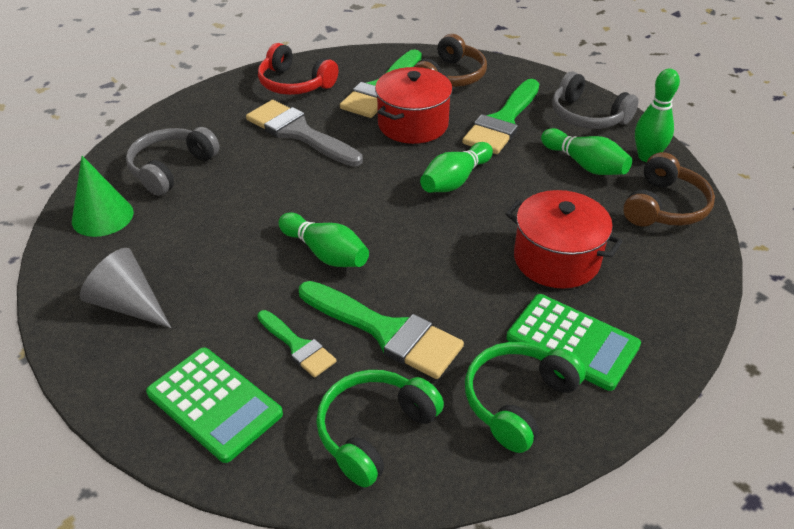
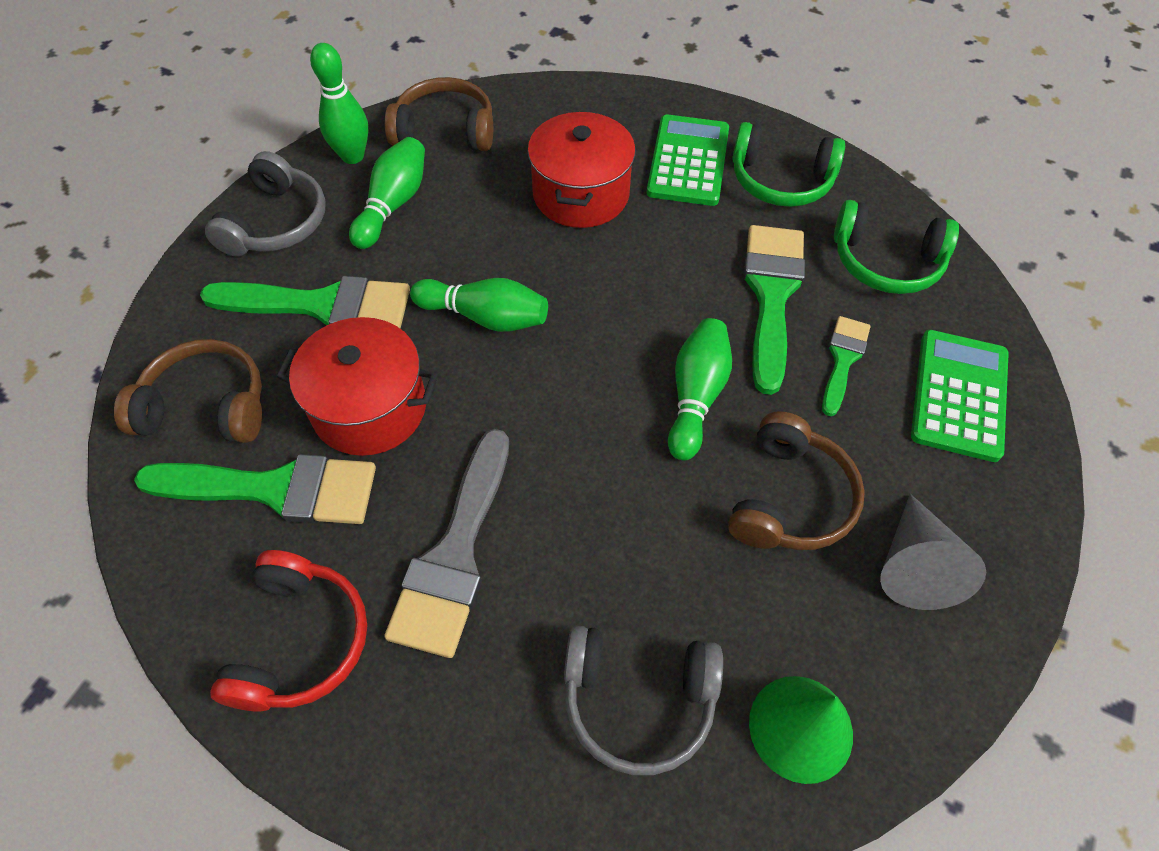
camera: 115 degrees left, 15 degrees up
(220, 267) = (790, 498): none -> brown headphones

